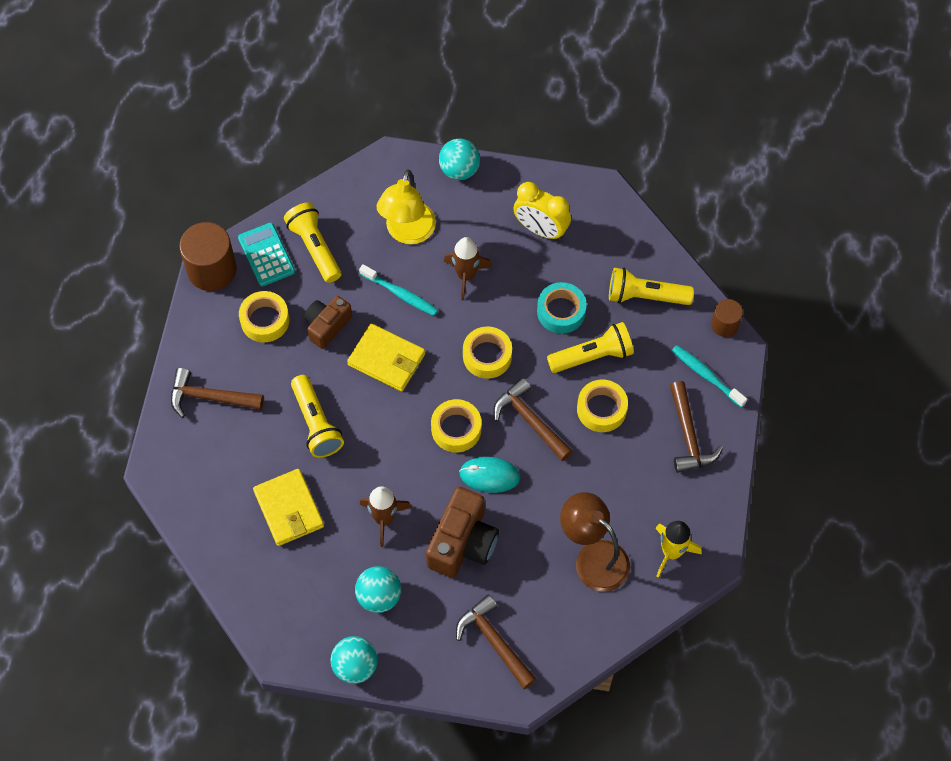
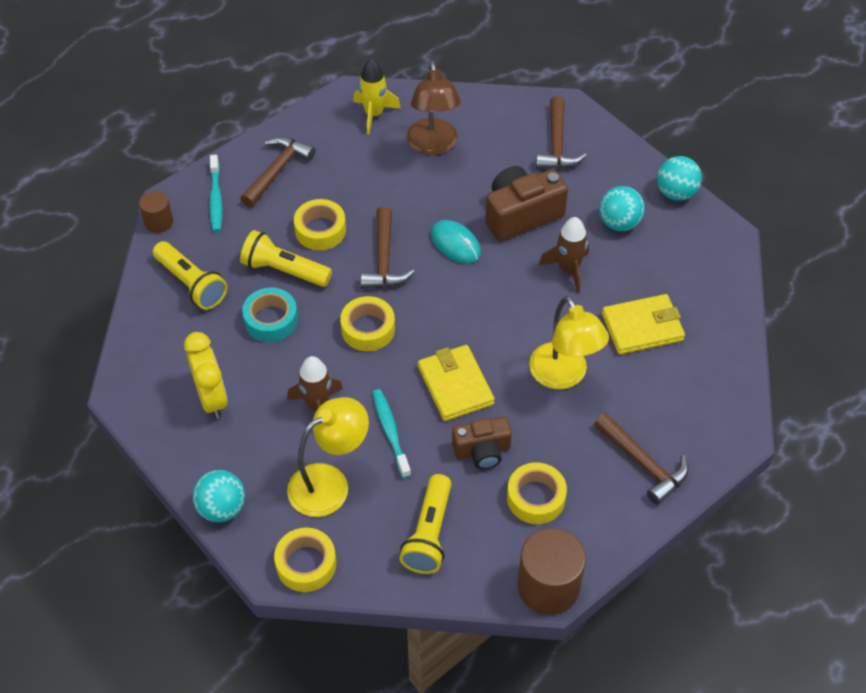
camera: 140 degrees left, 10 degrees down
(266, 255) = (482, 561): turquoise calculator -> none
(289, 509) = (642, 327): yellow wallet -> yellow wallet turned 60 degrees clockwise
(316, 424) = (563, 376): yellow flashlight -> yellow lamp
(456, 429) = (449, 293): yellow tape -> yellow tape (306, 564)

